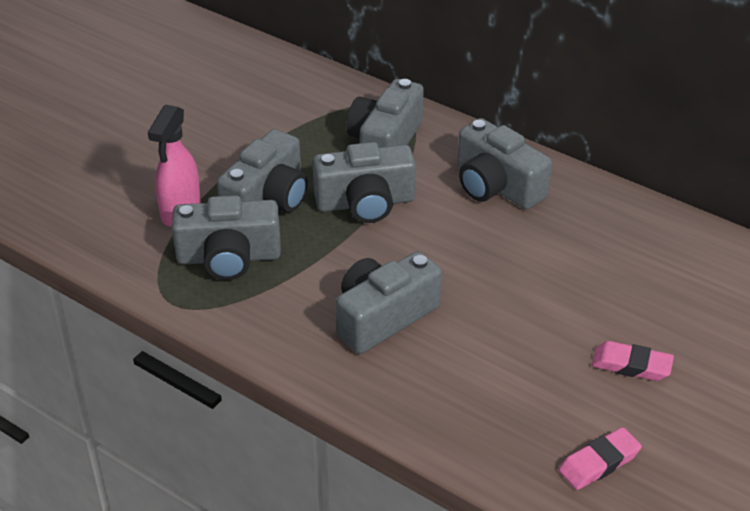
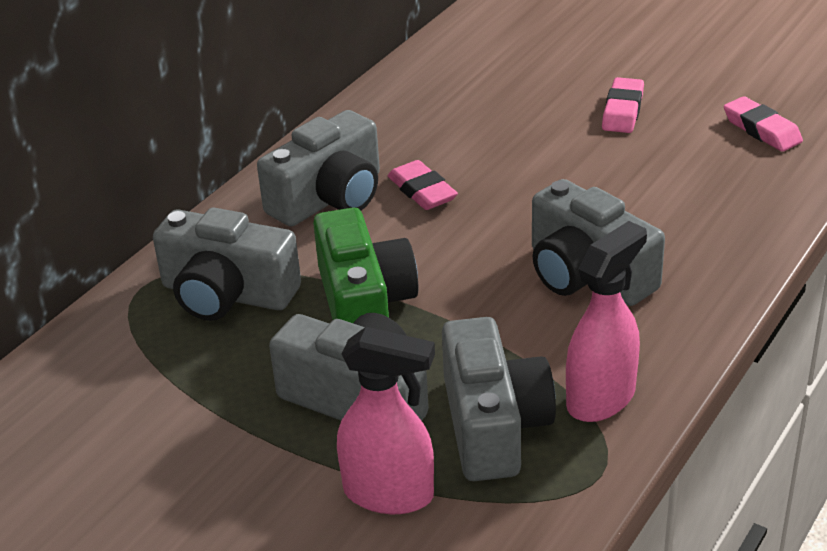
camera: 90 degrees left, 5 degrees down
(242, 310) = (601, 398): none -> pink spray bottle
(365, 202) = (364, 303): grey camera -> green camera
(503, 234) = (422, 191): none -> pink eraser

